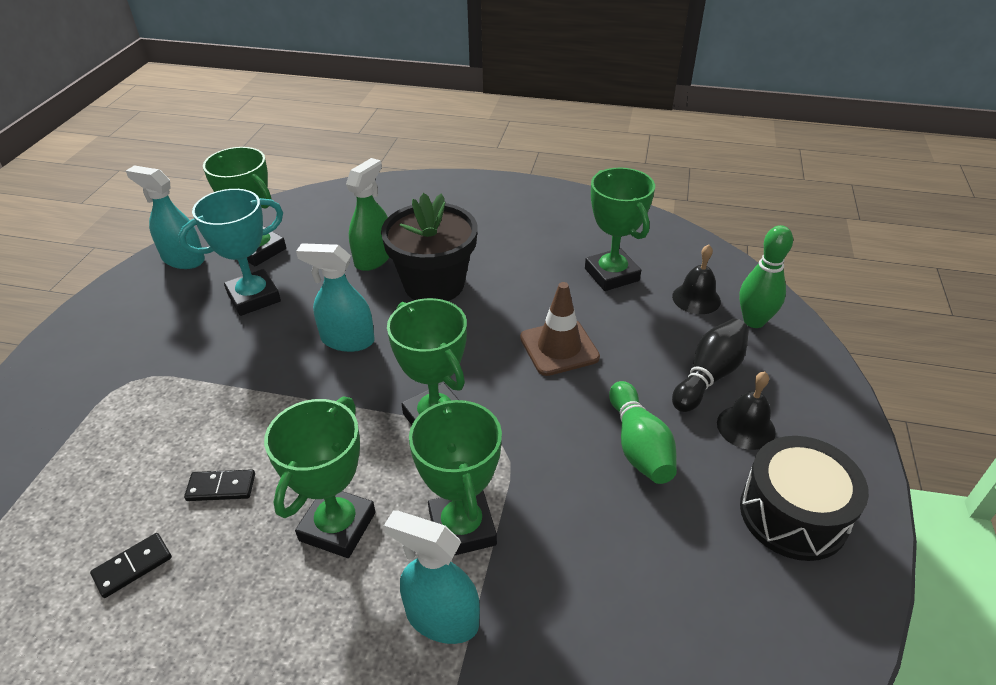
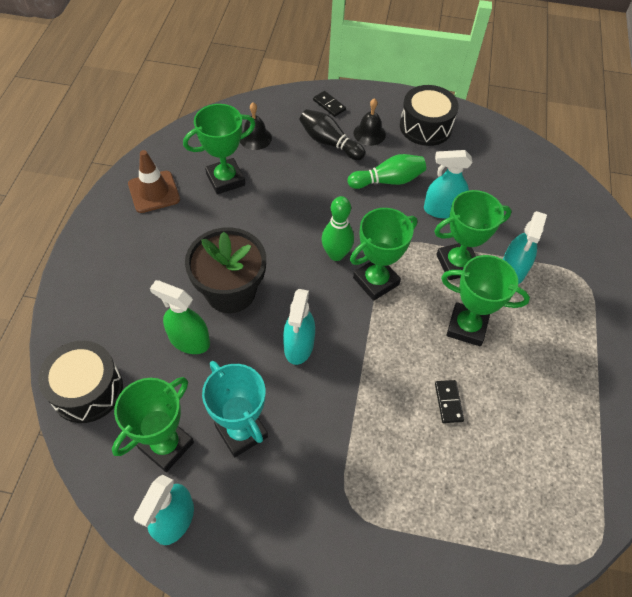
camera: 95 degrees left, 15 degrees up
(133, 567) = (515, 439): black domino -> black domino (329, 105)
(333, 203) = (87, 390): none -> black drum
(559, 347) = (305, 213): brown traffic cone -> brown traffic cone (154, 192)
(582, 519) = (442, 209): none -> turquoise spray bottle
(754, 321) = (279, 114): green bowling pin -> green bowling pin (336, 254)

